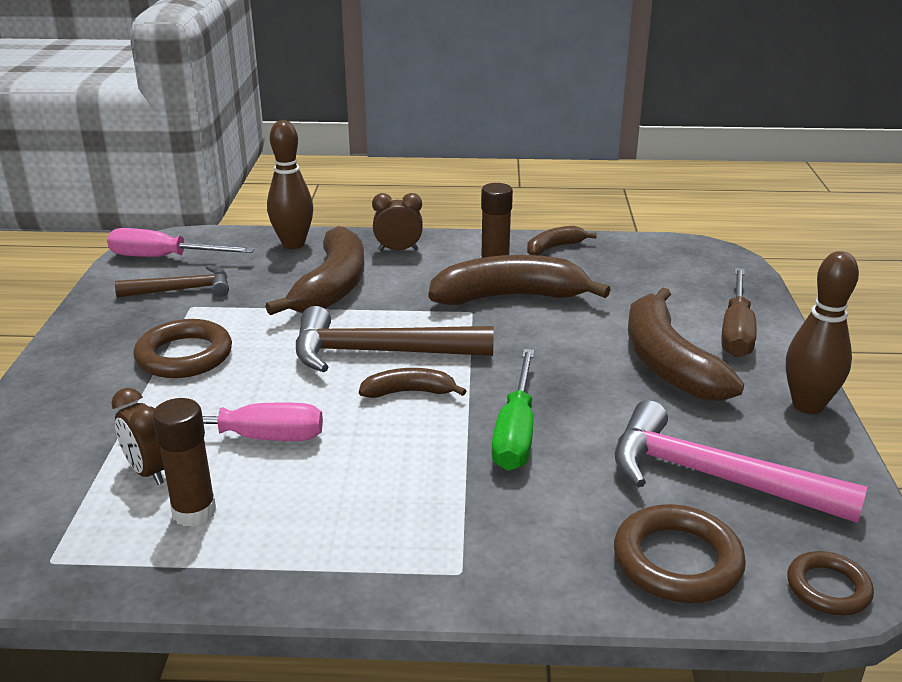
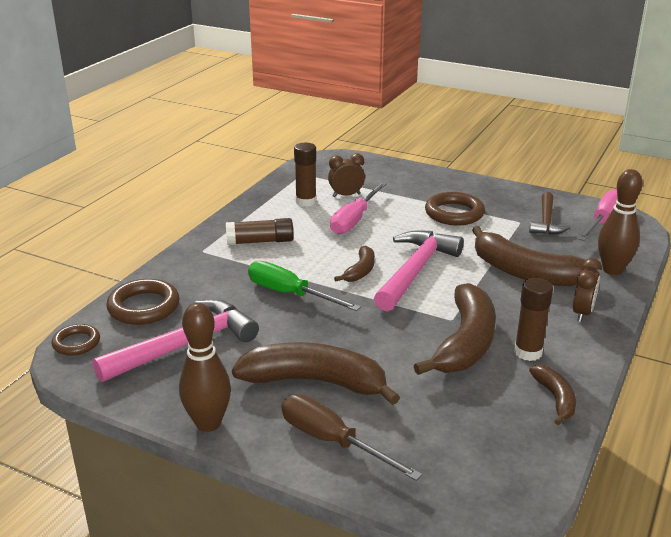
camera: 115 degrees right, 0 degrees up
(378, 352) = (415, 270): brown hammer -> pink hammer
(383, 513) = (260, 241): none -> brown glue stick

